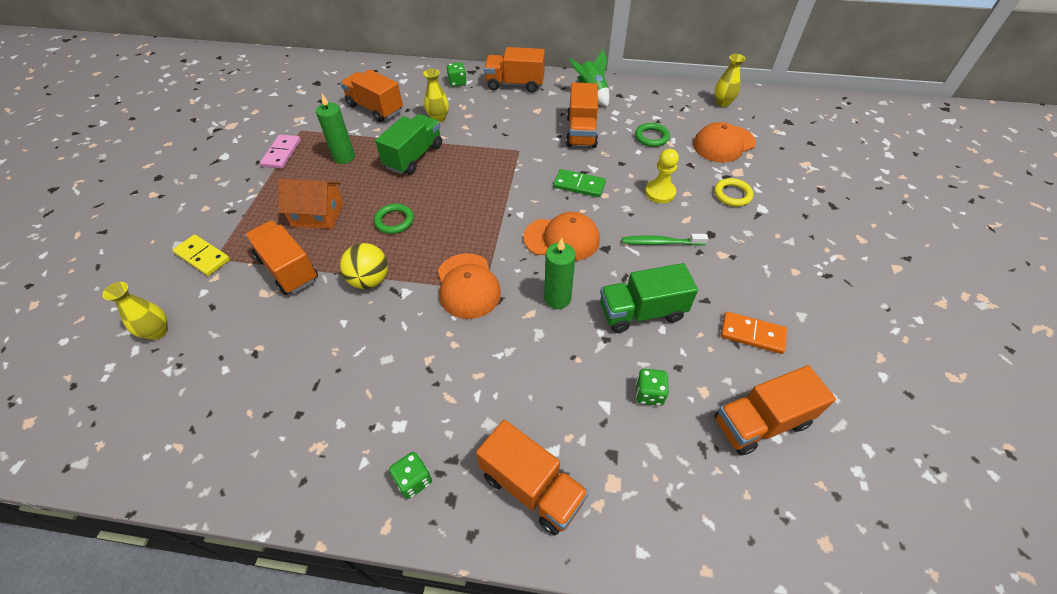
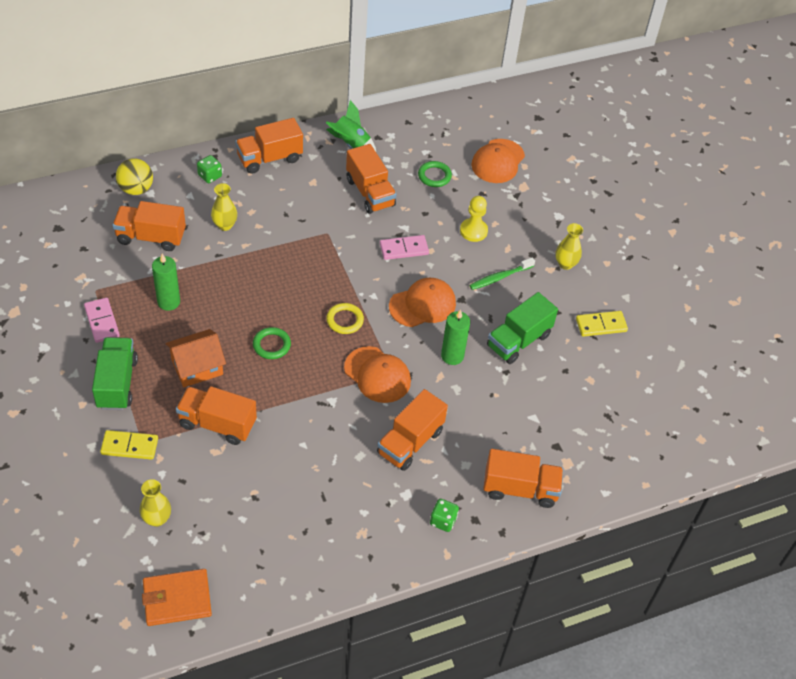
camera: 35 degrees left, 0 degrees up
(91, 422) = (177, 599): none -> orange wallet
(369, 280) = (295, 403): yellow ball -> yellow ball (136, 189)
(414, 156) = (236, 276): green truck -> green truck (117, 383)
(579, 185) = (404, 249): green domino -> pink domino
(649, 393) = (557, 397): green dice -> none
(722, 103) = (474, 115): yellow vase -> yellow vase (565, 264)
(732, 194) = (530, 211): yellow ring -> yellow ring (345, 320)
(752, 334) = (601, 325): orange domino -> yellow domino
(760, 422) = (634, 384): orange truck -> orange truck (410, 442)

